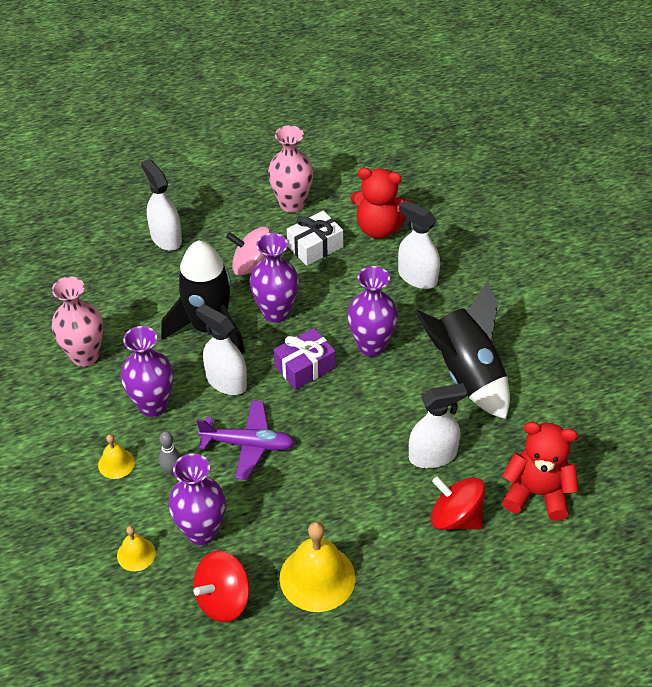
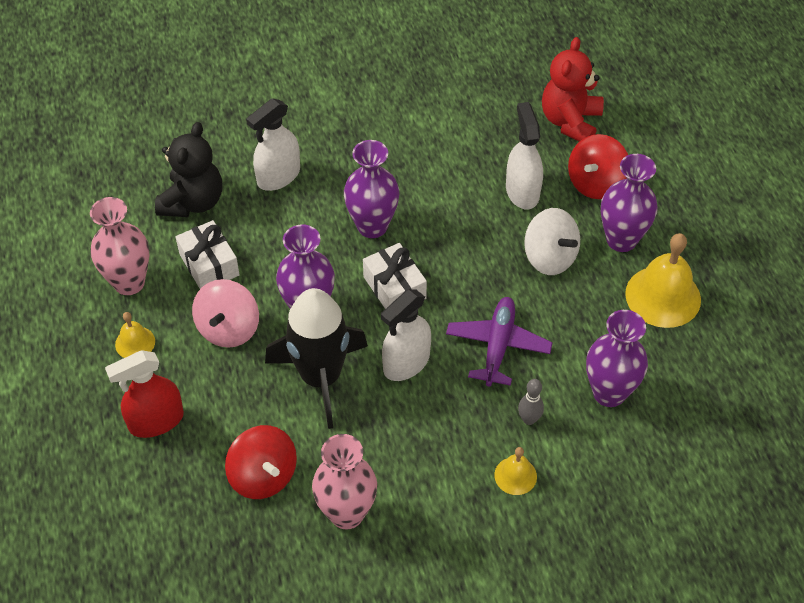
camera: 85 degrees left, 5 degrees up
(136, 554) = (637, 455): yellow bell -> yellow bell (135, 343)
(153, 405) = (434, 438): purple vase -> purple vase (621, 240)
(166, 238) = (156, 421): white spray bottle -> red spray bottle
(223, 599) = (690, 376): red spinning top -> red spinning top (263, 476)
(305, 367) = (394, 287): purple gift -> white gift
(354, 481) = (549, 257): none -> white spinning top
(379, 228) = (193, 202): red teddy bear -> black teddy bear
(466, 374) = (422, 153): black rocket -> none

